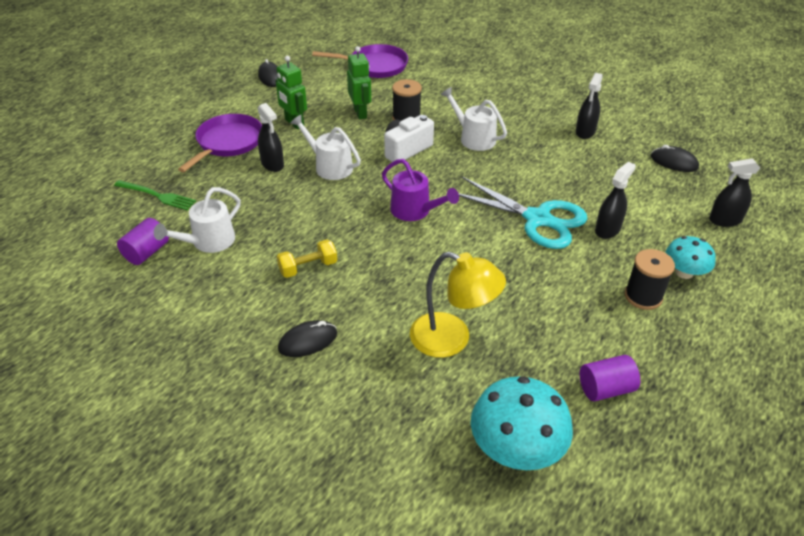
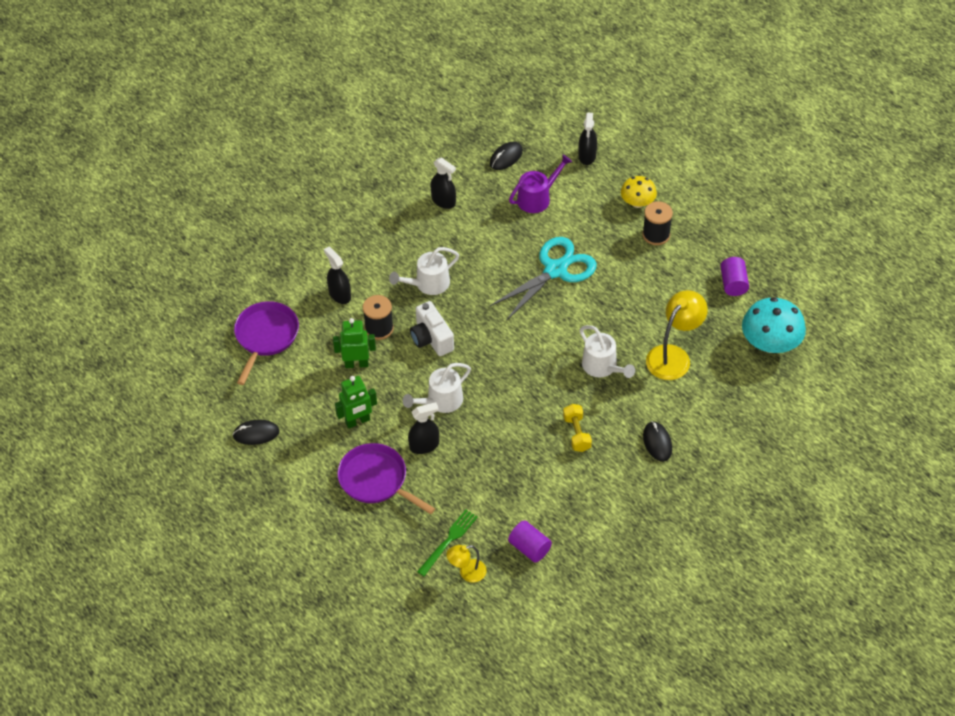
camera: 75 degrees left, 10 degrees up
(117, 213) = (467, 572): none -> yellow lamp
(208, 242) = (527, 502): white watering can -> white watering can (602, 367)
(415, 211) = (523, 349): purple watering can -> purple watering can (537, 198)
(607, 229) = (580, 230): black spray bottle -> black spray bottle (340, 295)
(684, 272) = (637, 202): turquoise mushroom -> yellow mushroom

